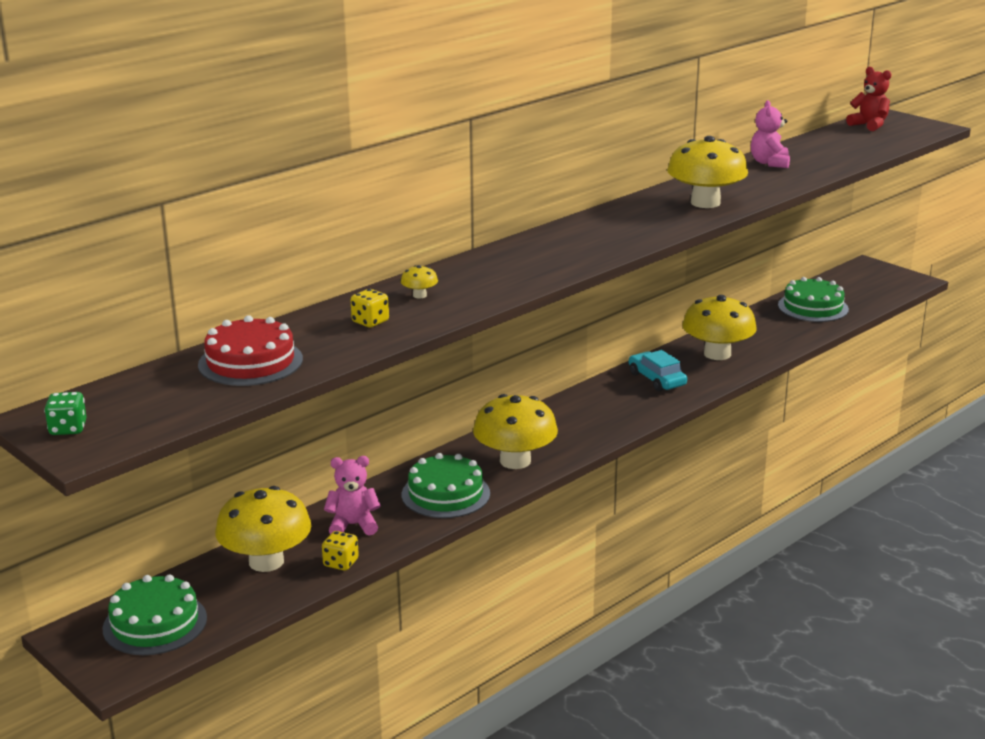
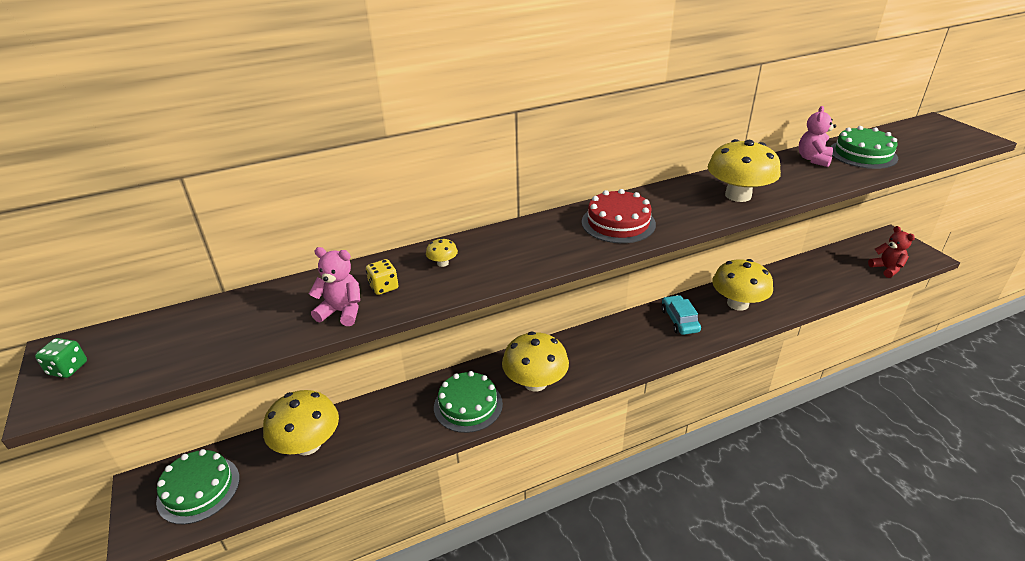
camera: 20 degrees right, 10 degrees up
(250, 362) = (260, 317): red cake -> red cake (618, 223)
(341, 563) = (356, 460): yellow dice -> none
(353, 525) = (387, 422): pink teddy bear -> pink teddy bear (342, 312)
(813, 307) = (833, 270): green cake -> green cake (863, 154)
(869, 125) = (918, 130): red teddy bear -> red teddy bear (887, 269)

